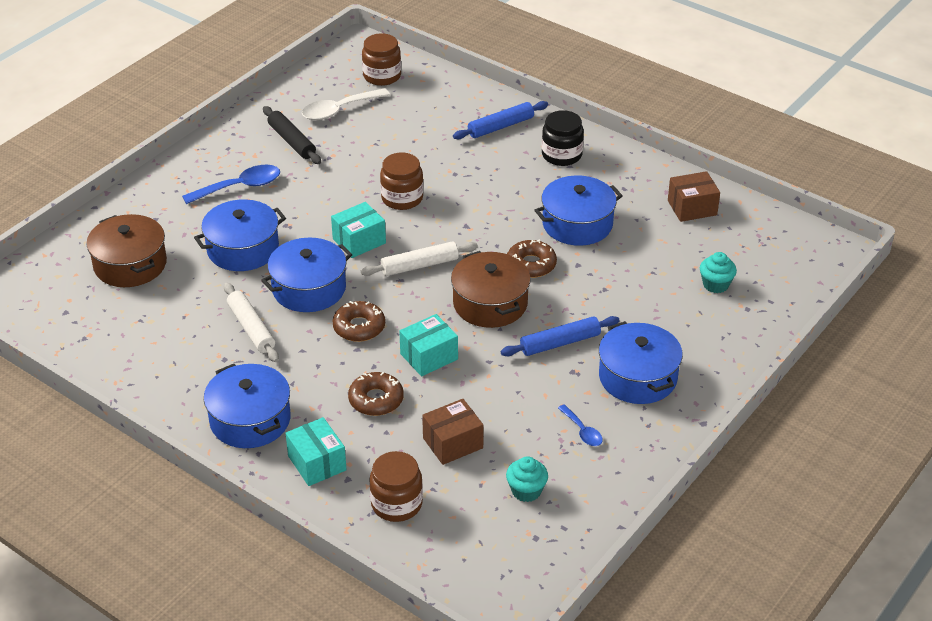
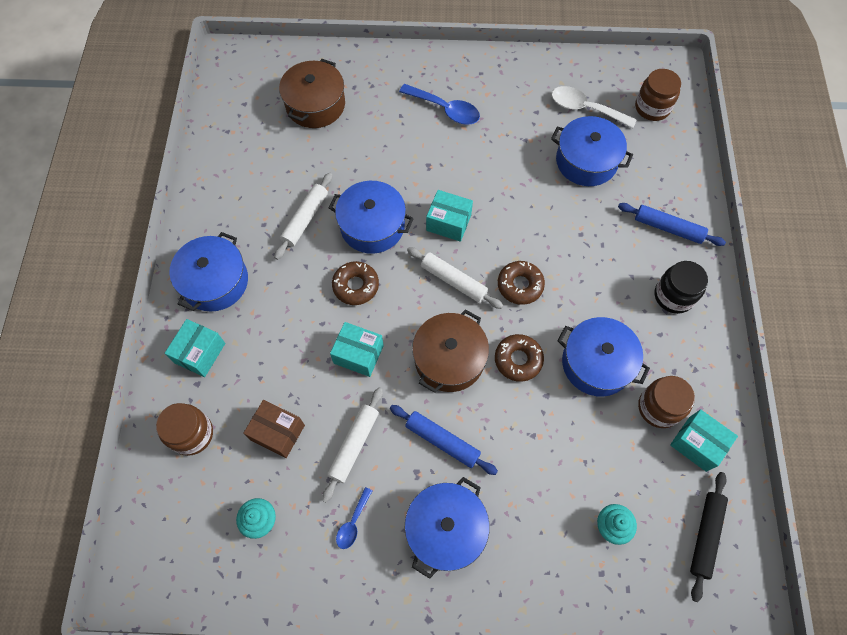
camera: 55 degrees right, 25 degrees up
(243, 249) = (382, 157): blue pot -> blue pot (586, 161)
(292, 141) = (522, 105): black rolling pin -> black rolling pin (705, 535)
(376, 400) = (288, 348): brown donut -> brown donut (520, 285)
(402, 198) = (520, 218): brown jar -> brown jar (659, 407)
(512, 398) = (354, 445): none -> white rolling pin
(692, 208) = (697, 444): brown box -> turquoise box

